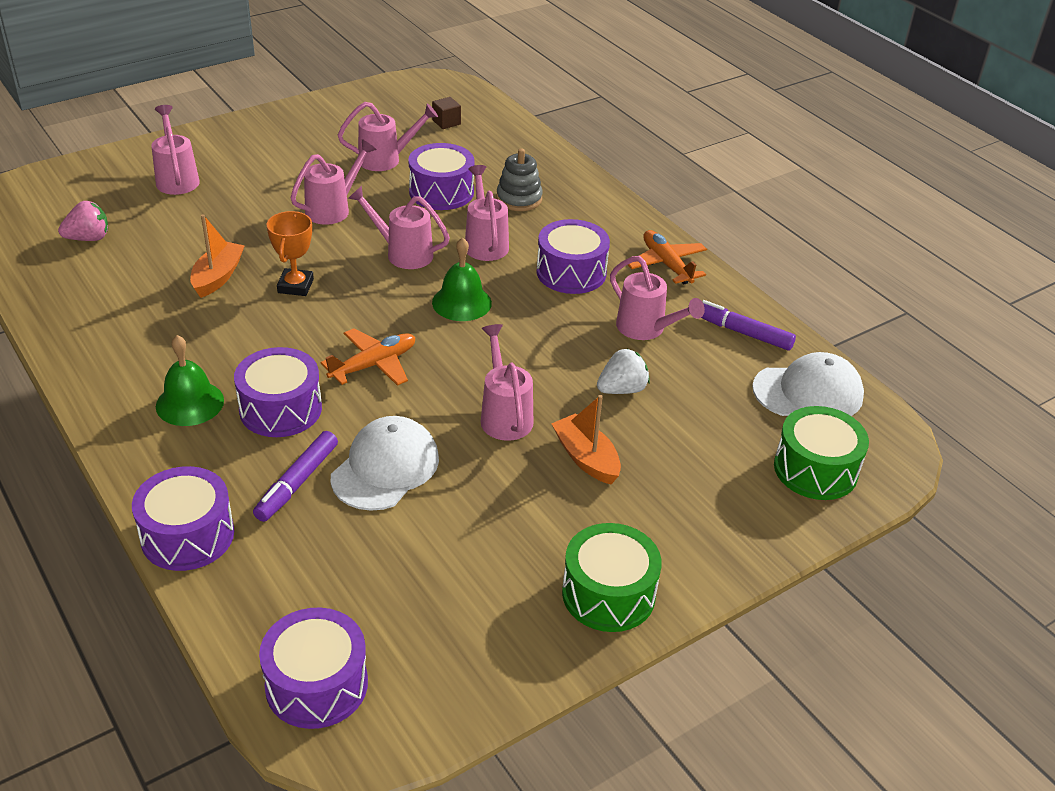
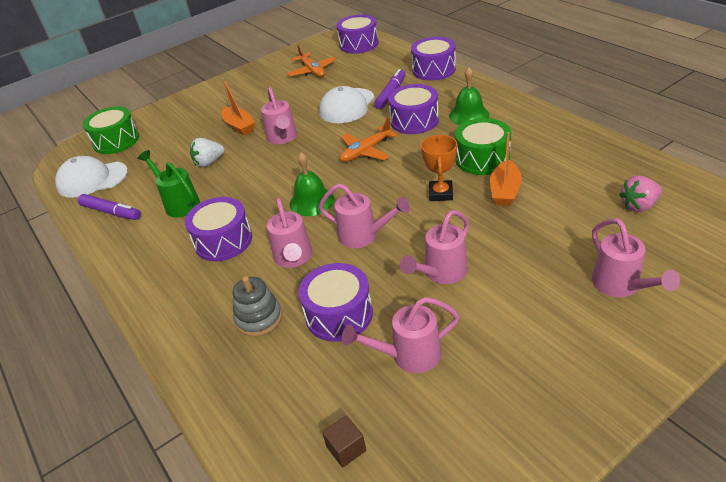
camera: 175 degrees left, 0 degrees up
(608, 594) = (240, 82): green drum -> green drum (482, 159)
(646, 329) = (179, 203): pink watering can -> green watering can
(666, 264) = (141, 262): orange plane -> orange plane (312, 71)

